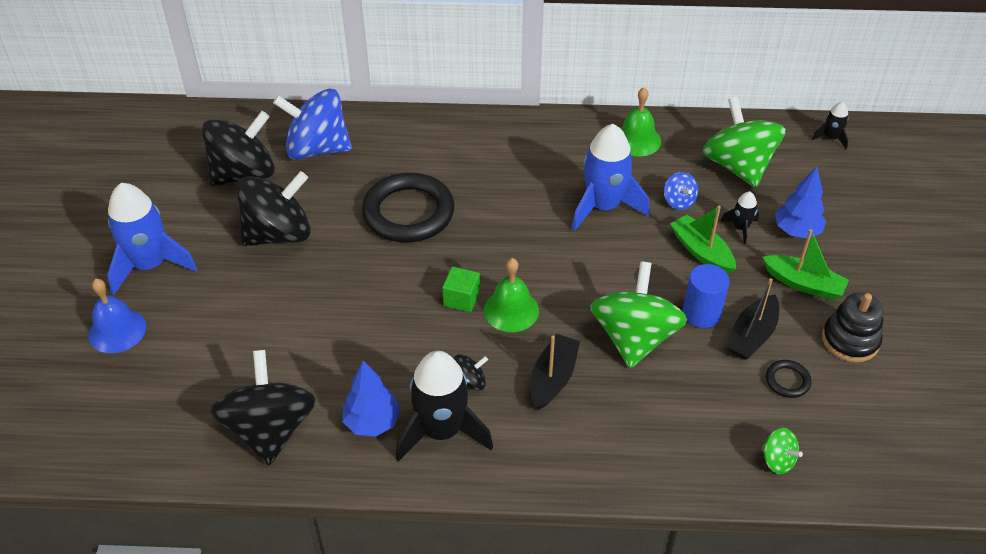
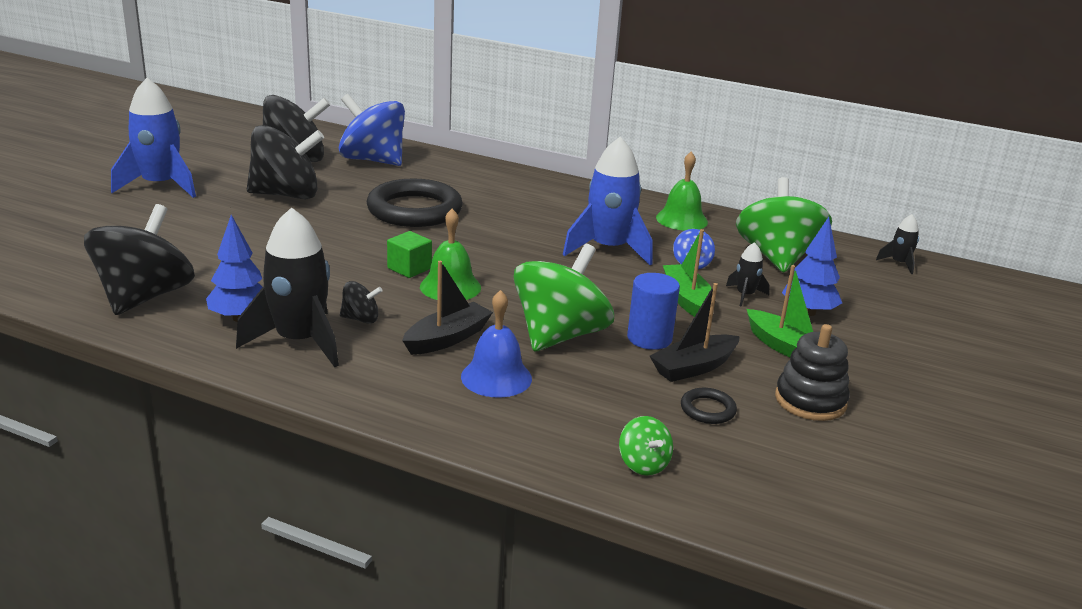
camera: 20 degrees right, 20 degrees down
(117, 330) = (90, 211): blue bell -> blue bell (496, 377)

